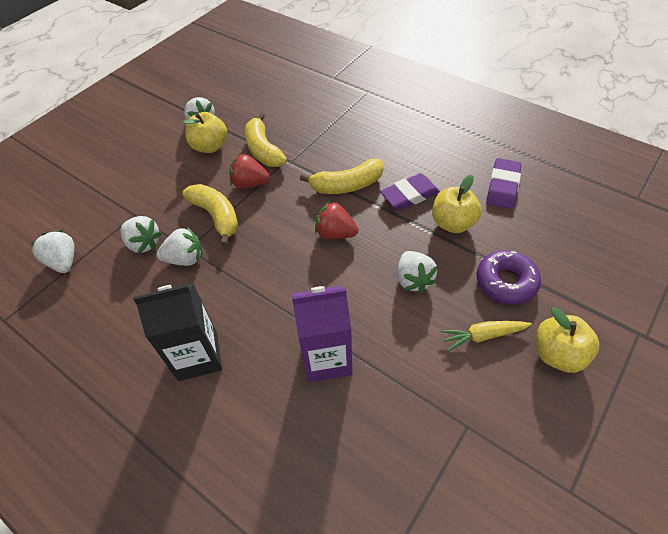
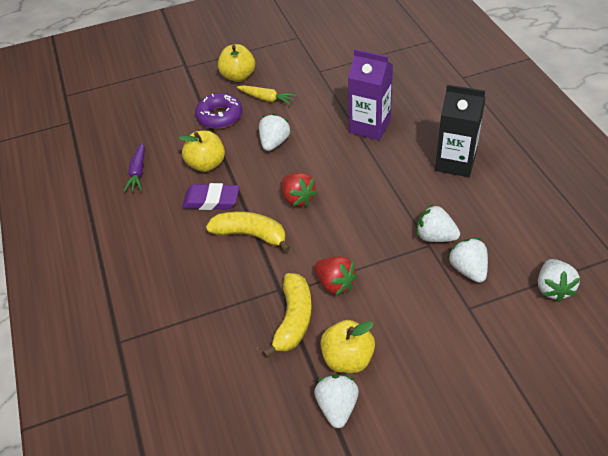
camera: 145 degrees left, 5 degrees down
(216, 216) = (387, 264): yellow banana -> none
(502, 186) = (138, 172): purple eraser -> purple carrot

